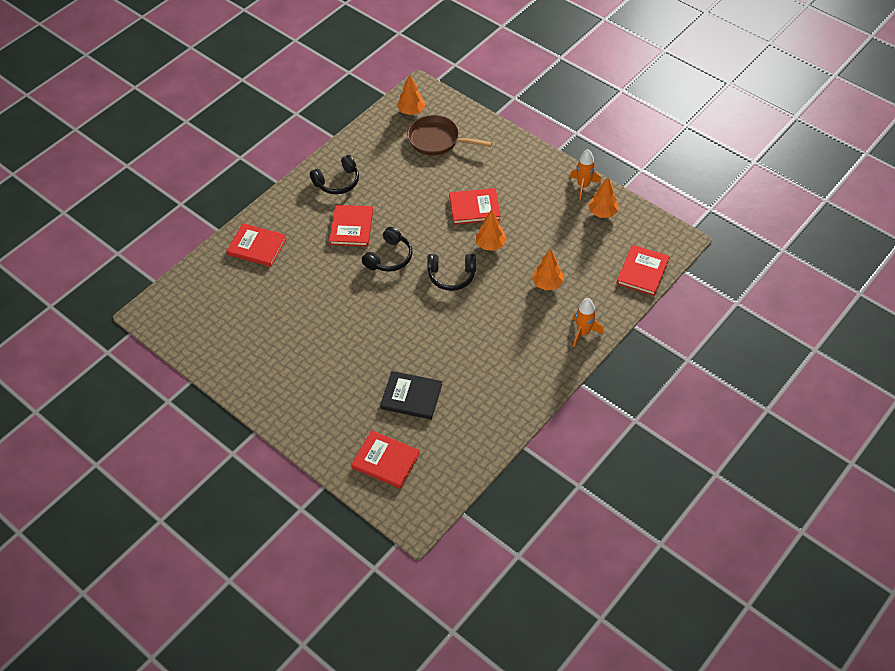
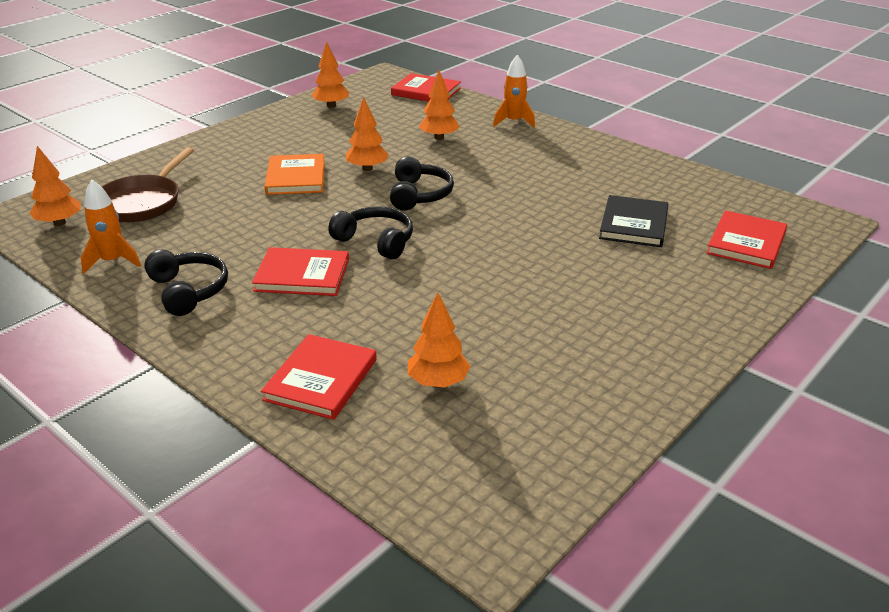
camera: 90 degrees left, 20 degrees down
(251, 293) = (438, 382): none -> orange tree
(474, 208) = (295, 177): red book -> orange book
(583, 186) = (283, 113): orange rocket -> orange rocket (113, 261)

